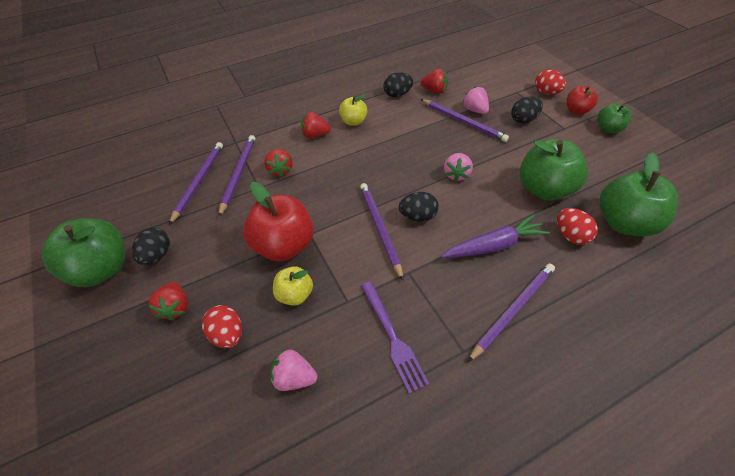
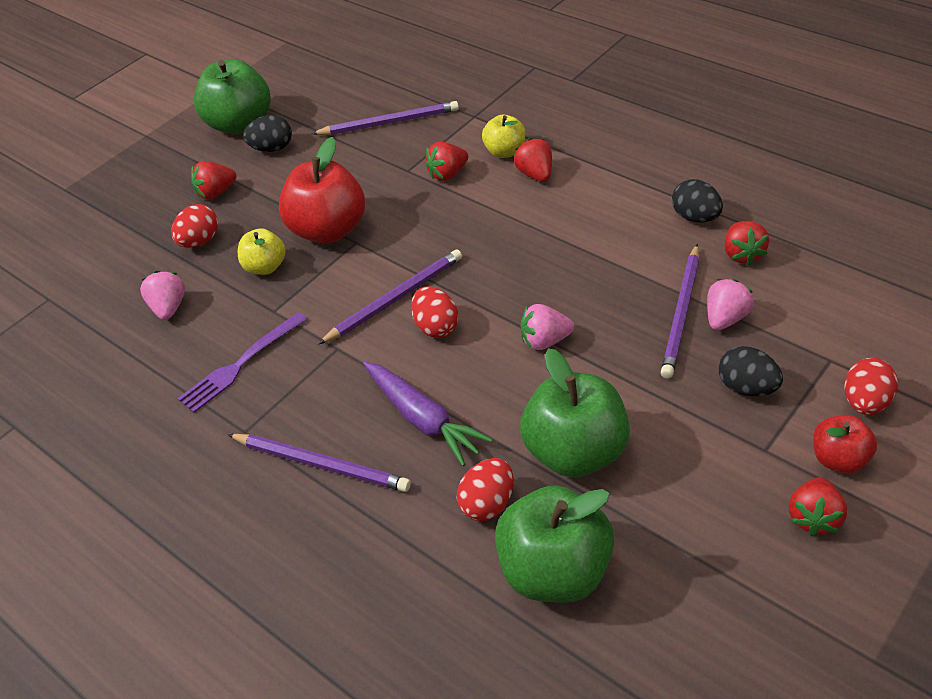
camera: 70 degrees right, 5 degrees down
(238, 174) = (419, 145): purple pencil -> none
(353, 121) = (591, 197): yellow apple -> yellow apple (505, 152)
(417, 216) = (436, 326): black egg -> red egg
(608, 129) = (813, 517): green apple -> red strawberry

